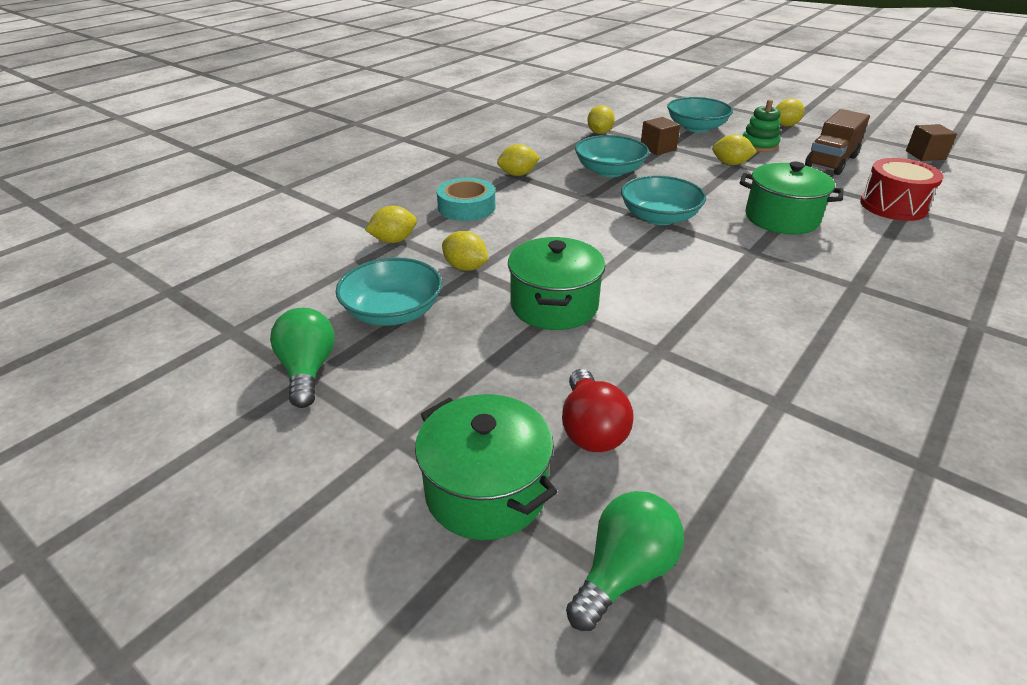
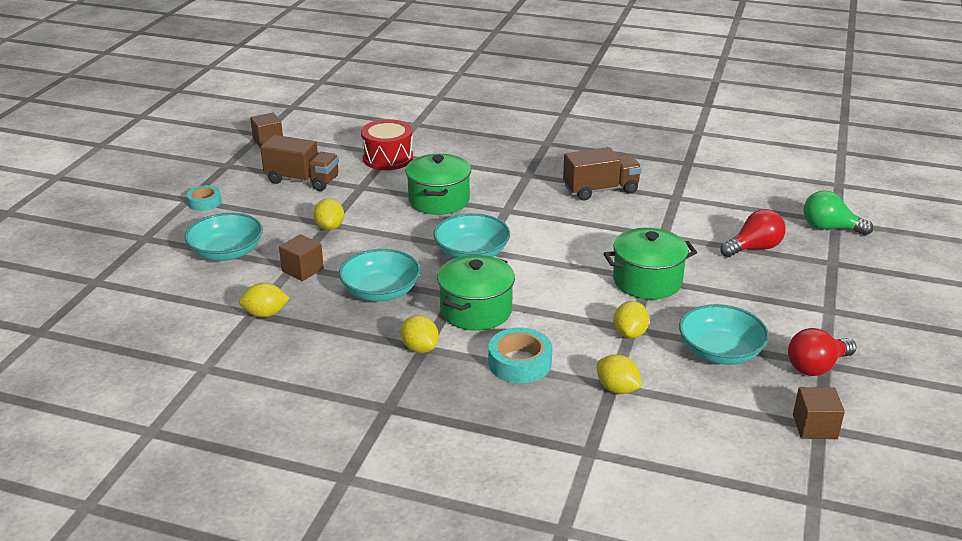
camera: 110 degrees left, 5 degrees down
(235, 328) = (814, 427): none -> brown cube
(308, 370) = (816, 367): green light bulb -> red light bulb
(486, 490) = (829, 271): green pot -> green pot (476, 310)
(759, 145) = (270, 214): green stacking toy -> none
(785, 125) = (204, 202): yellow lemon -> turquoise tape
(807, 334) = (600, 190): none -> brown truck

